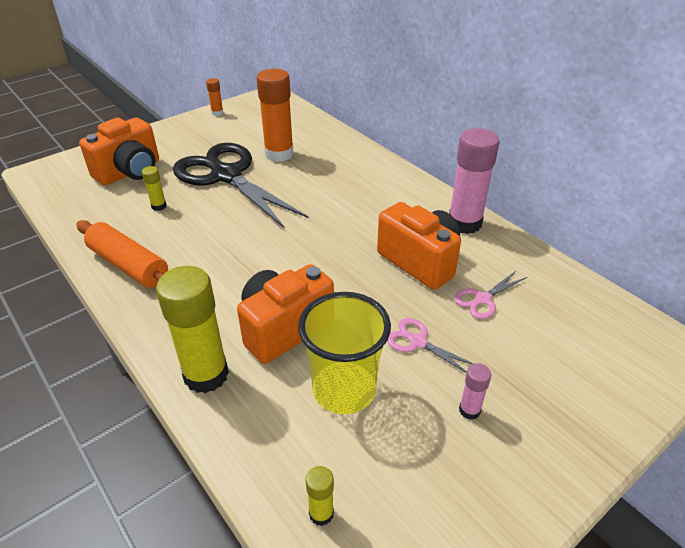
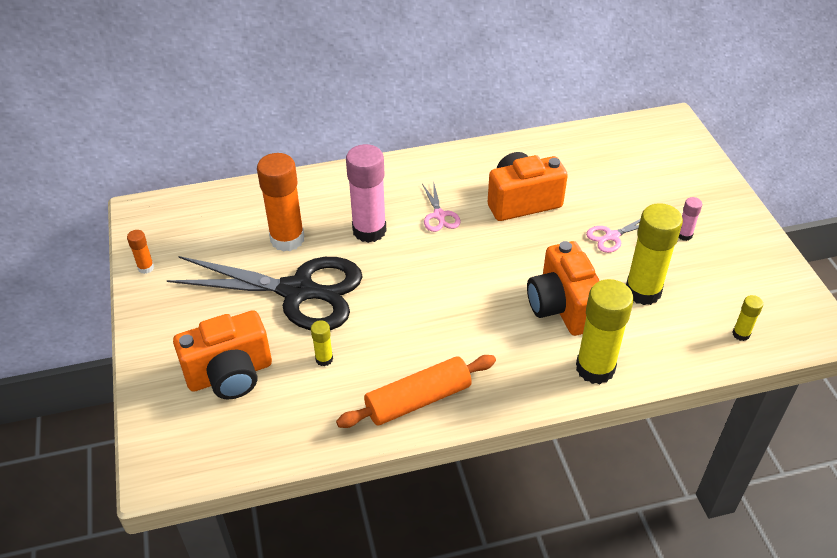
camera: 65 degrees left, 5 degrees up
(130, 172) = (230, 374): orange camera -> orange camera turned 90 degrees clockwise
(226, 175) = (299, 291): black scissors -> black scissors turned 150 degrees counterclockwise
(344, 390) = (643, 291): yellow cup -> yellow glue stick
(464, 223) = (487, 158): pink glue stick -> pink glue stick (369, 230)
(482, 299) = (583, 186): pink scissors -> pink scissors (439, 216)

